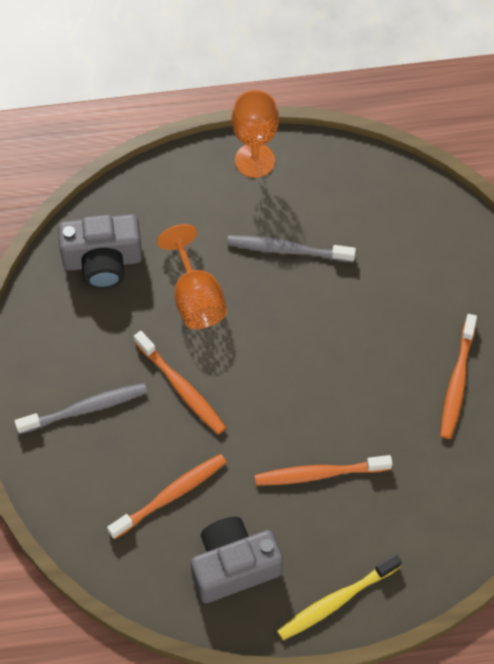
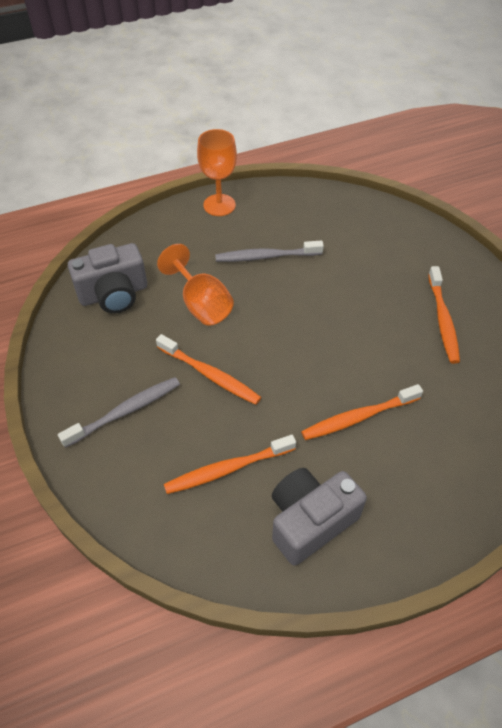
camera: 15 degrees left, 10 degrees down
(170, 495) = (227, 469): orange toothbrush -> orange toothbrush turned 150 degrees counterclockwise
(336, 601) = (421, 529): yellow toothbrush -> none

